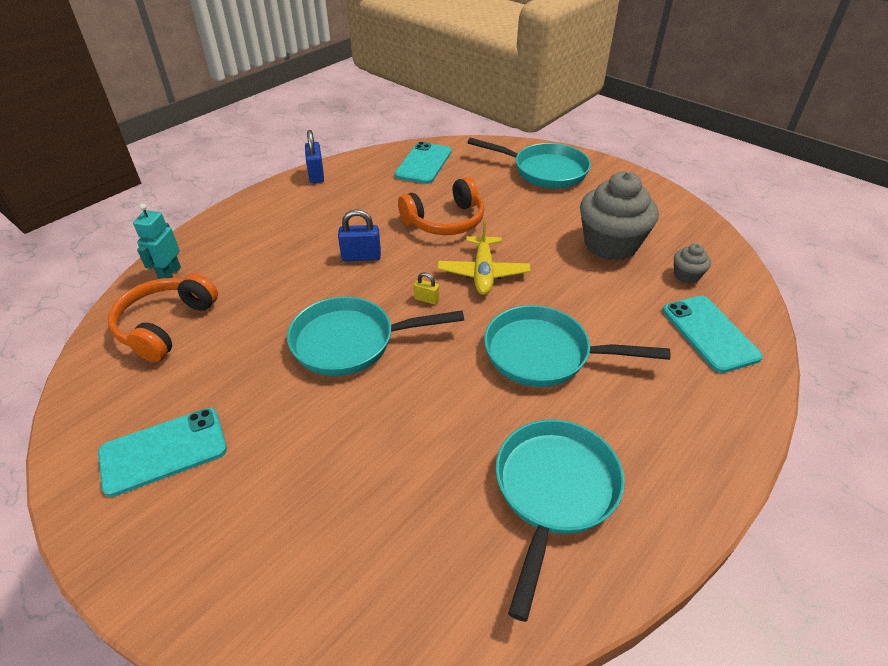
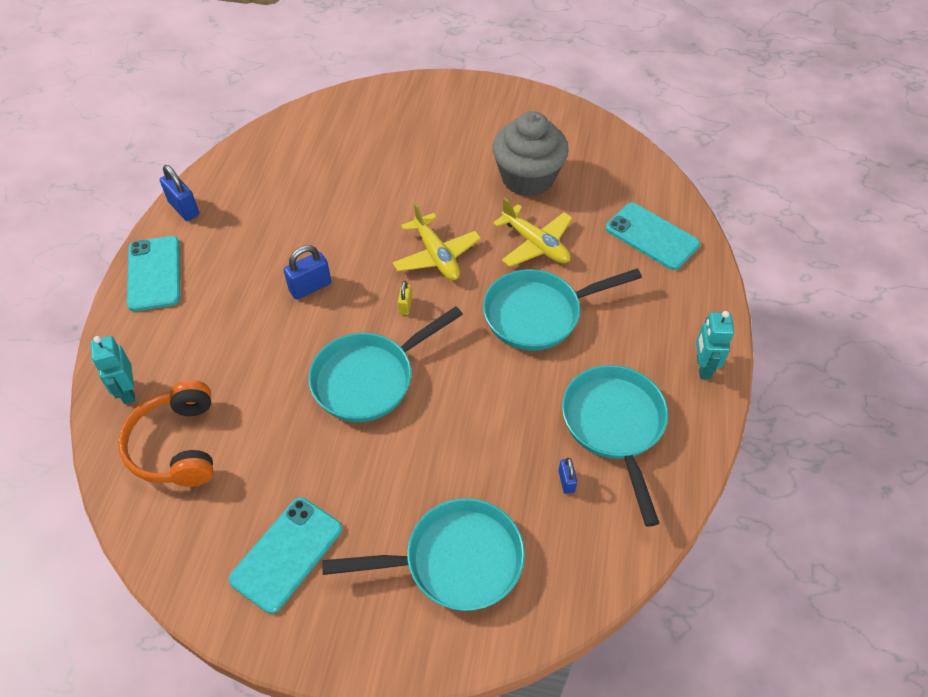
camera: 30 degrees left, 10 degrees up
(423, 163) = (289, 149): turquoise phone -> turquoise phone (154, 273)
(426, 299) = (405, 306): yellow padlock -> yellow padlock turned 75 degrees counterclockwise
(445, 221) = (362, 212): orange headphones -> none
(463, 521) = (566, 481): none -> blue padlock
(544, 171) = (418, 114): turquoise pan -> turquoise pan (455, 561)
(582, 296) = (535, 244): none -> yellow plane
(686, 275) = (606, 186): grey cupcake -> none
(696, 480) = (703, 367): none -> turquoise robot

